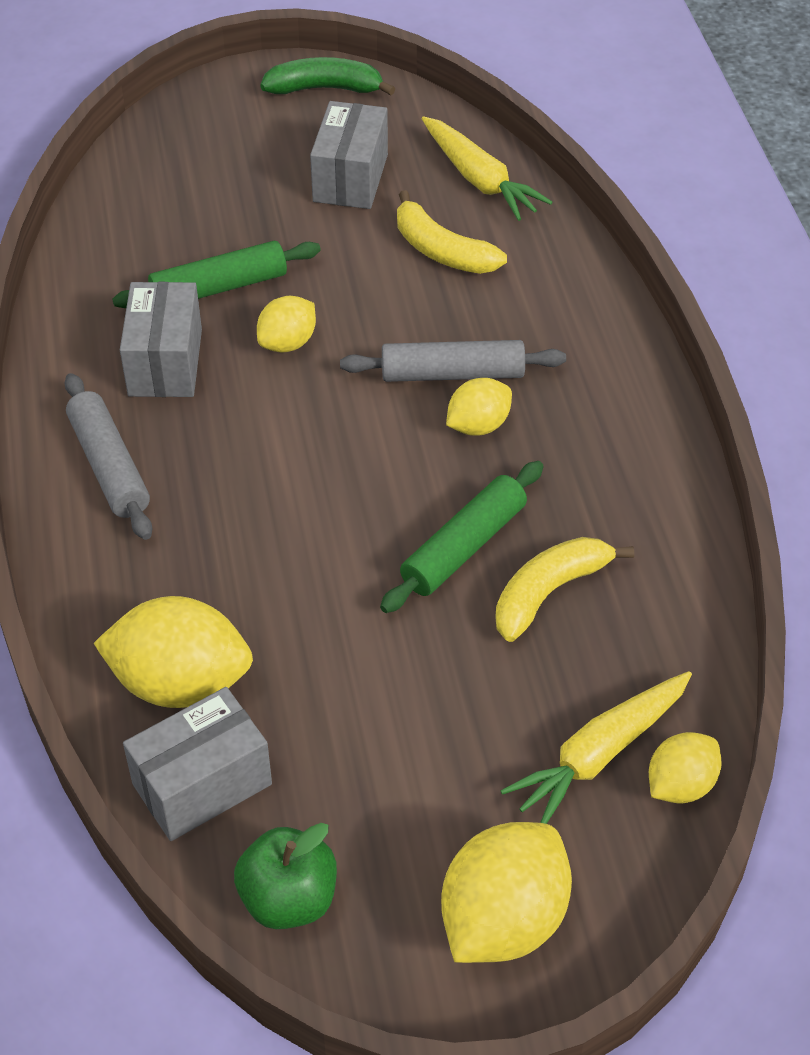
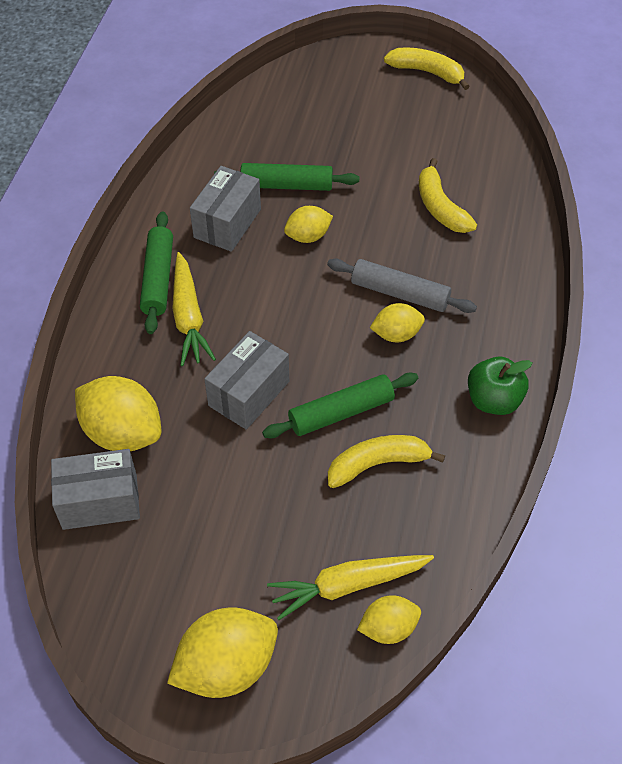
camera: 25 degrees right, 5 degrees up
(109, 466) = (158, 278): grey rolling pin -> green rolling pin
(288, 899) = (109, 595): green apple -> green apple (493, 400)
(325, 88) = (427, 72): green banana -> yellow banana
(350, 178) = (409, 138): grey box -> grey box (249, 393)
(480, 180) = (493, 166): yellow carrot -> yellow carrot (189, 317)

